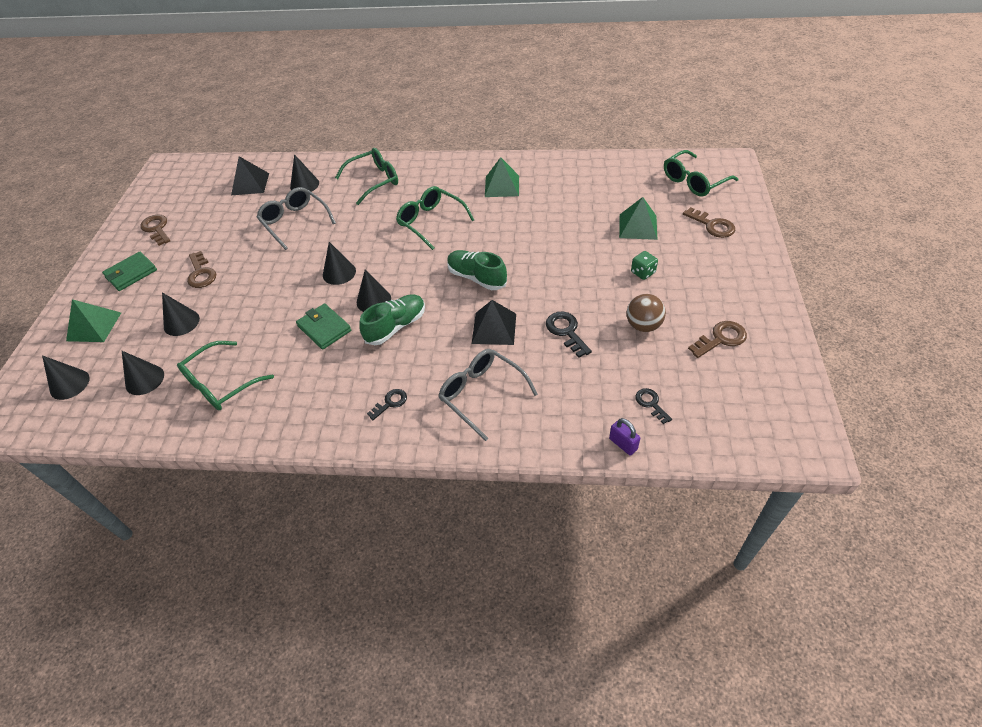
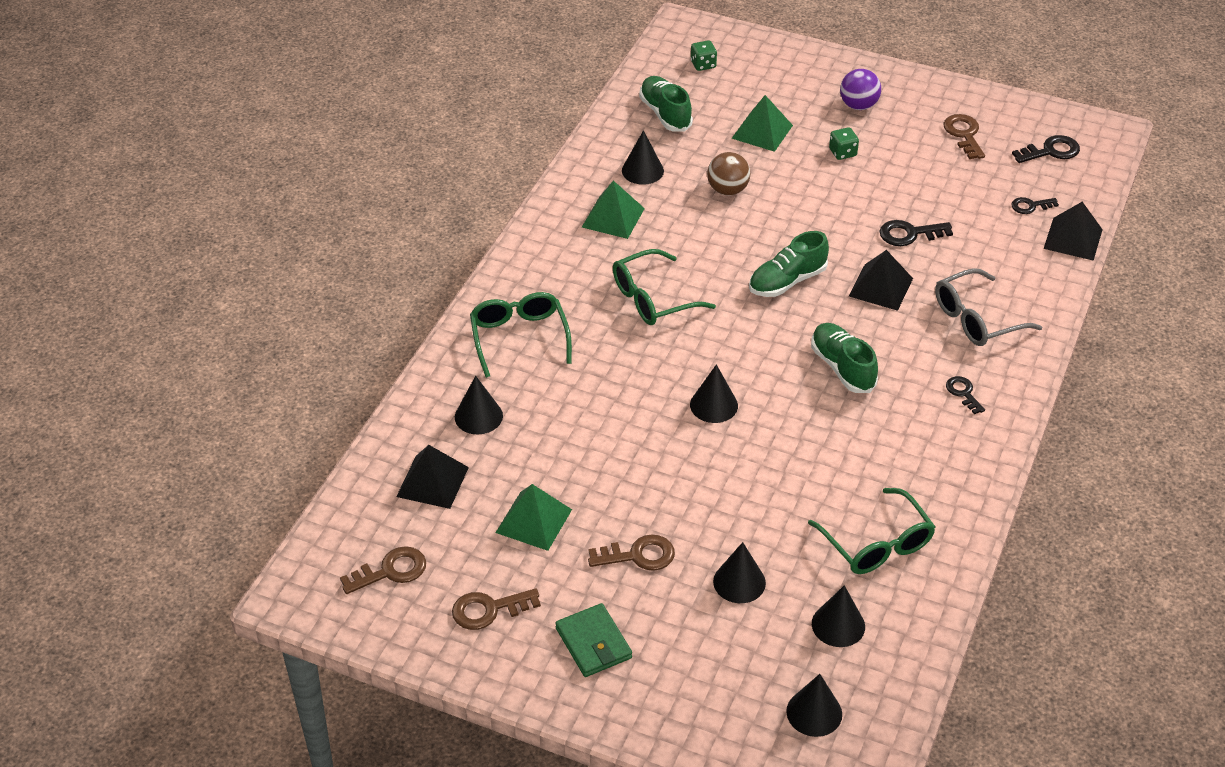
camera: 75 degrees left, 5 degrees down
(94, 326) = (701, 688): green pyramid -> green pyramid (534, 521)
(294, 222) = (570, 438): grey glasses -> none
(324, 328) = (817, 433): green wallet -> none
(373, 300) = (785, 380): black cone -> black cone (642, 170)
(623, 444) = (1073, 239): purple padlock -> black pyramid
(624, 179) = (665, 114): none -> green shoe
(643, 325) = (924, 178): brown ball -> brown ball (727, 190)
(693, 181) = (703, 65): green glasses -> green dice
(709, 268) = (858, 105): none -> purple ball
(712, 225) = (790, 79): brown key -> brown key (391, 571)
(742, 404) = (1051, 151): none -> black key

